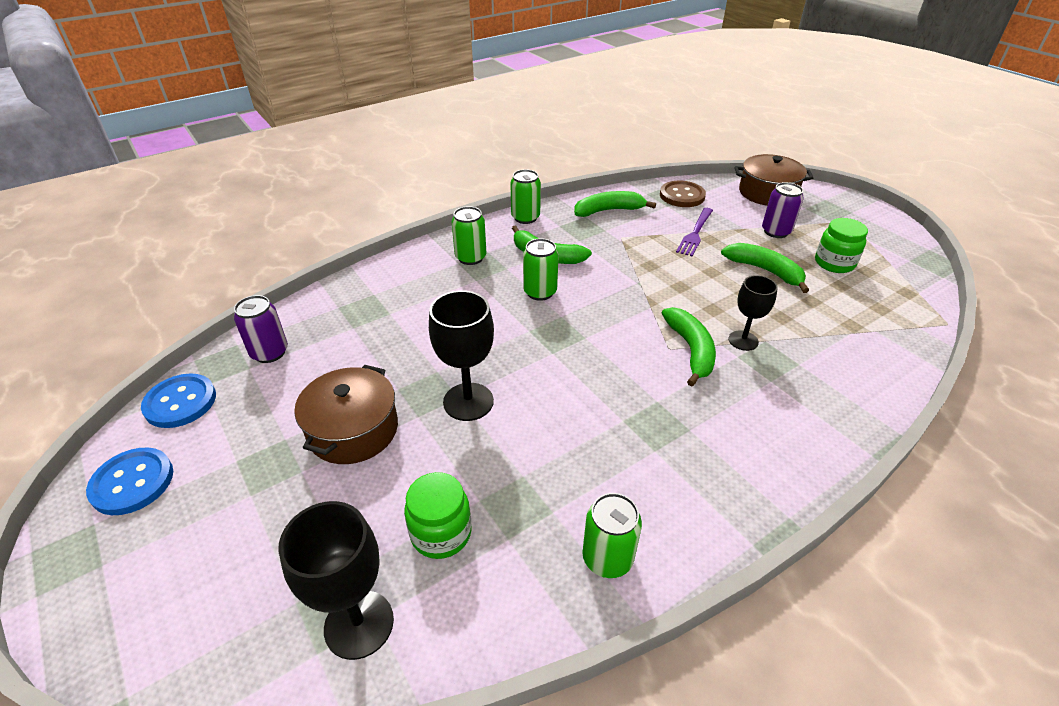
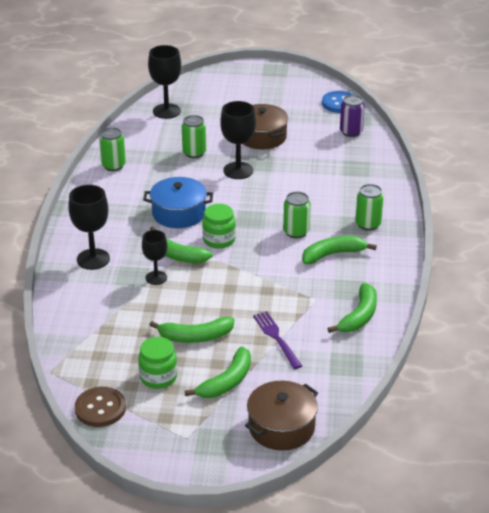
camera: 130 degrees right, 5 degrees down
(132, 482) = (299, 86): blue button -> none
(441, 533) = (177, 137): green jar -> green jar (219, 240)
(525, 218) = (395, 271): green can -> green can (194, 153)
(622, 396) = (179, 213): none -> blue pot
(682, 196) = (336, 371): brown button -> brown button (100, 408)
(776, 231) = (227, 382): purple can -> green banana
(798, 410) = (93, 259): none -> black goblet

